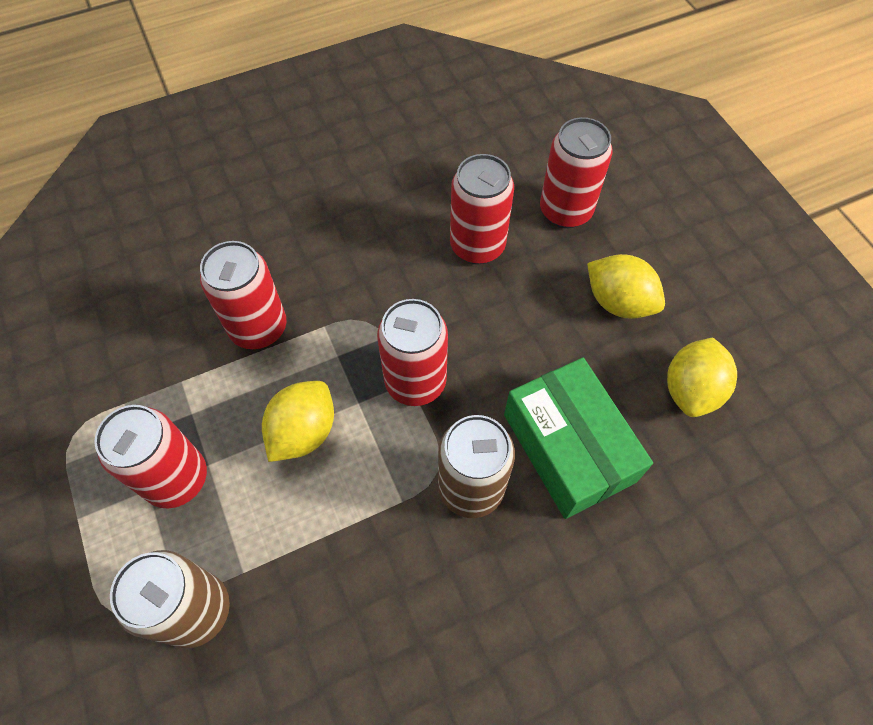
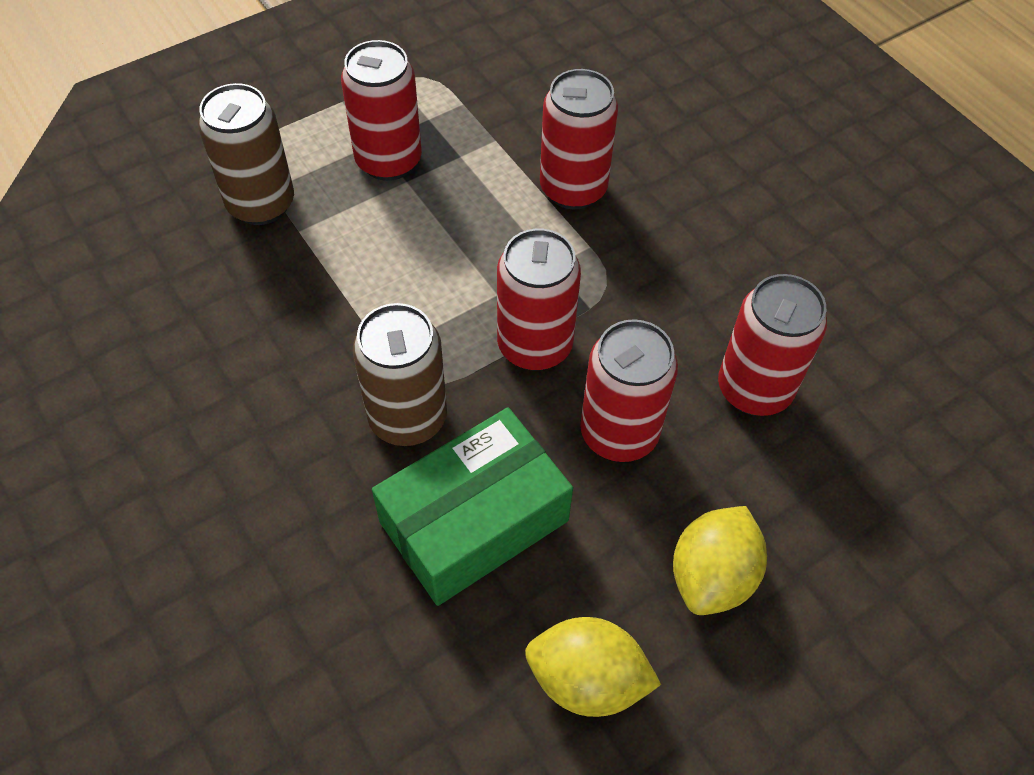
camera: 80 degrees right, 5 degrees down
(303, 432) = (454, 251): yellow lemon -> none
(565, 211) = (854, 496): red can -> red can (619, 433)

